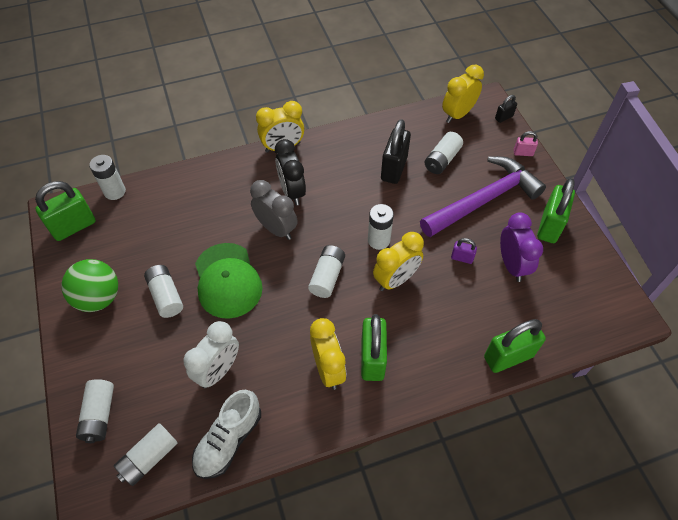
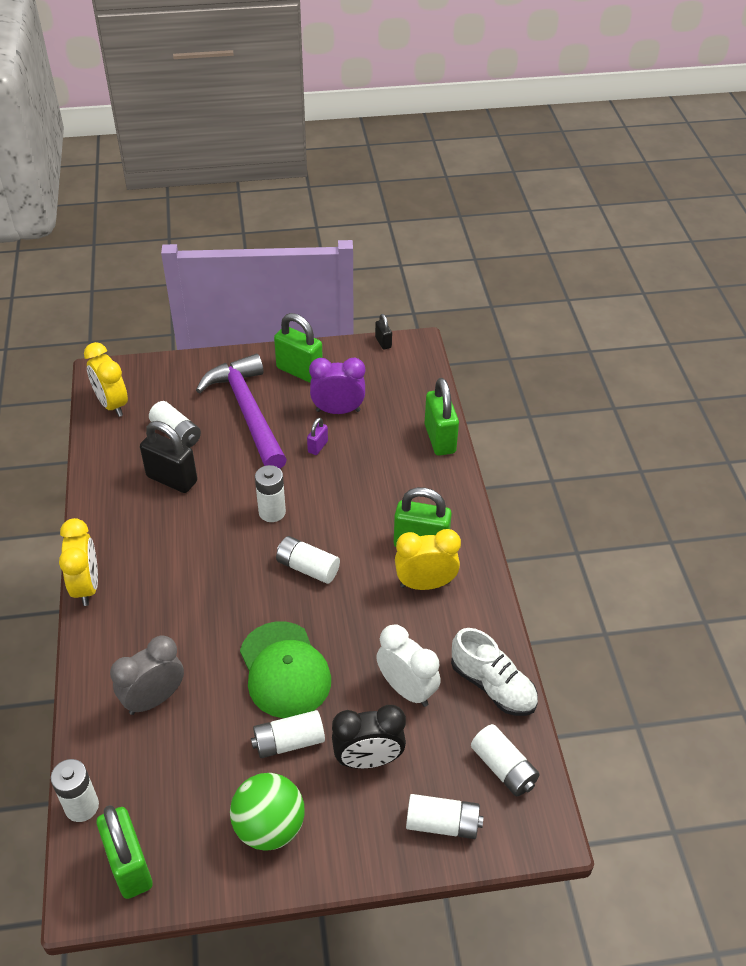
camera: 80 degrees left, 10 degrees down
(227, 280) = (284, 670): green cap -> green cap turned 75 degrees clockwise
(276, 229) = (221, 609): grey clock -> grey clock (154, 699)
(292, 192) = (168, 586): black clock -> black clock (368, 760)
(395, 279) = (329, 507): yellow clock -> none
(504, 117) = (136, 367): black padlock -> black padlock (383, 342)
(523, 153) = (195, 365): pink padlock -> none

